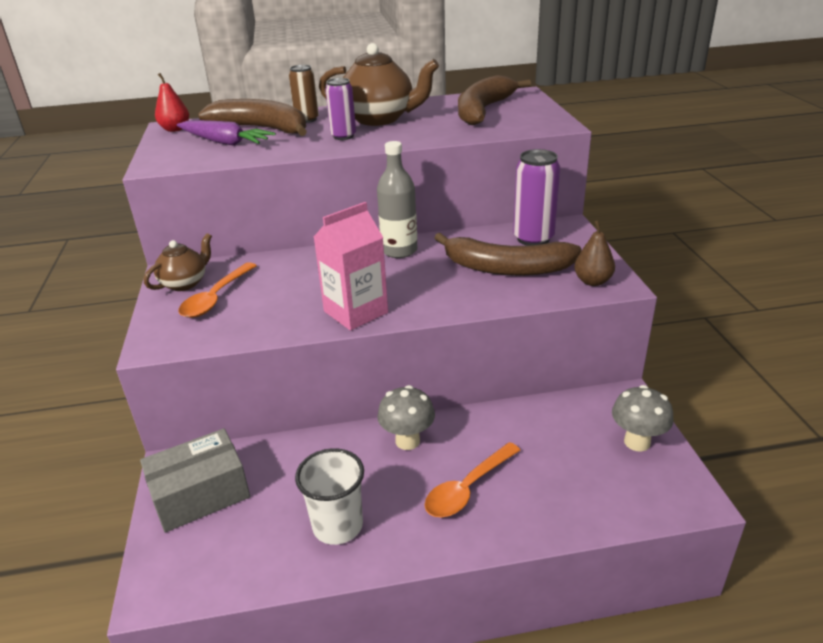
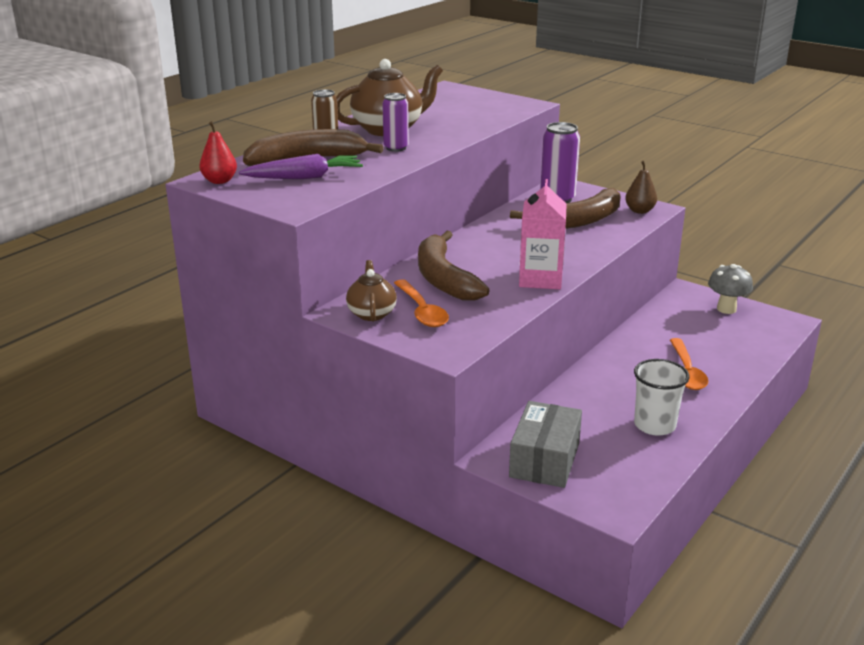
camera: 45 degrees left, 5 degrees down
(399, 250) = (486, 236): grey bottle -> none
(407, 441) = (613, 368): grey mushroom -> none
(483, 110) = (453, 105): brown banana -> brown banana (443, 278)

